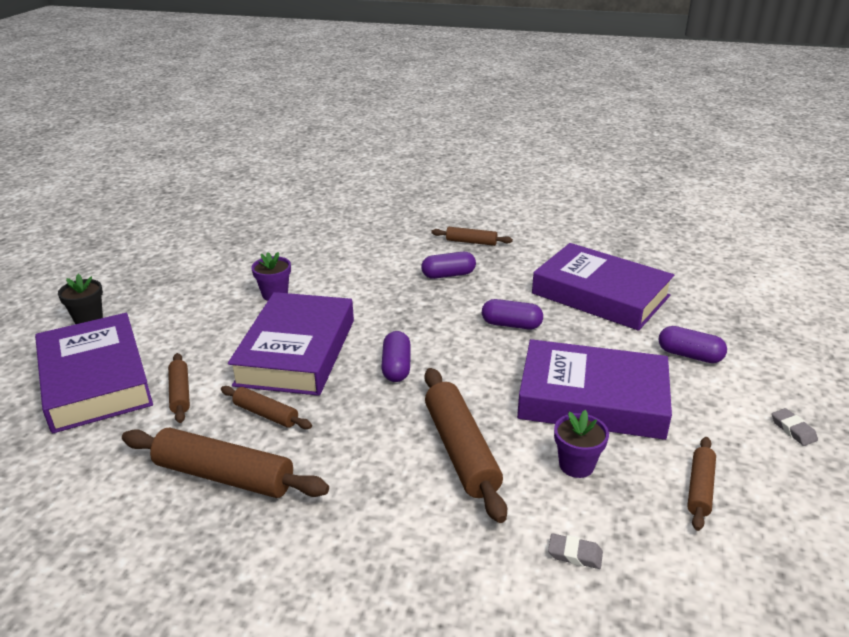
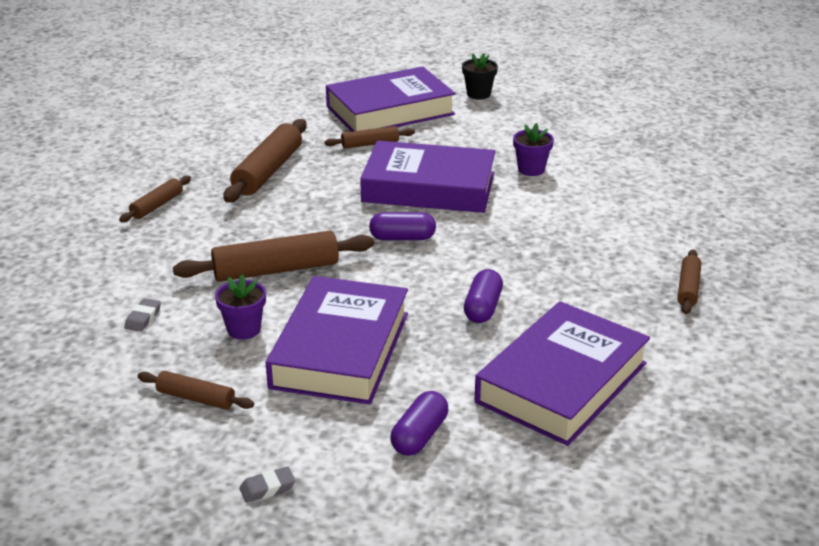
camera: 90 degrees right, 0 degrees up
(266, 414) = (338, 181): brown rolling pin -> brown rolling pin (157, 205)
(448, 275) = (593, 269): purple capsule -> none

